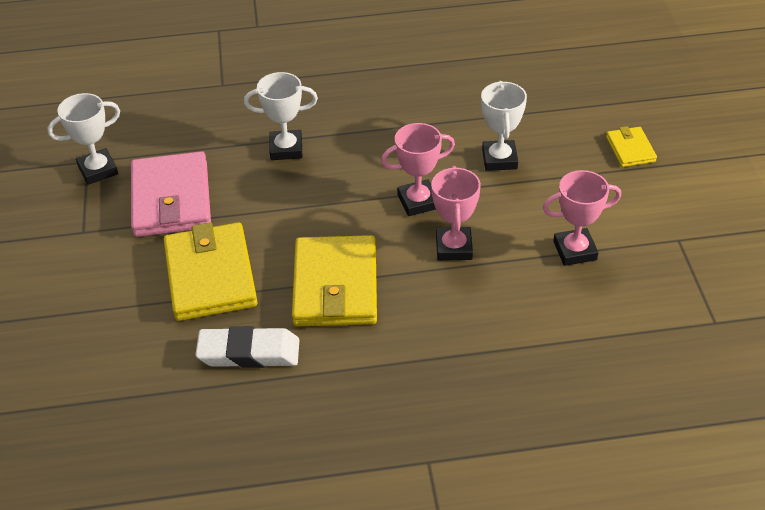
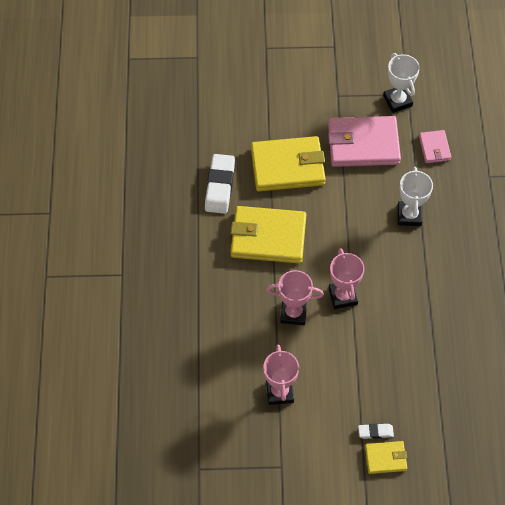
camera: 95 degrees right, 15 degrees up
(178, 132) = (434, 148): none -> pink wallet
(499, 159) = (383, 358): white trophy -> none
(600, 159) = (375, 432): none -> white eraser

